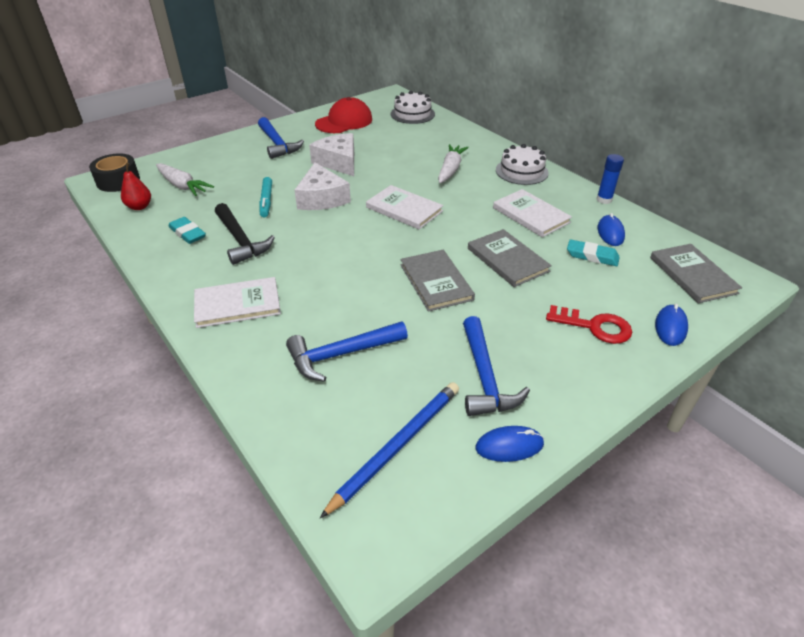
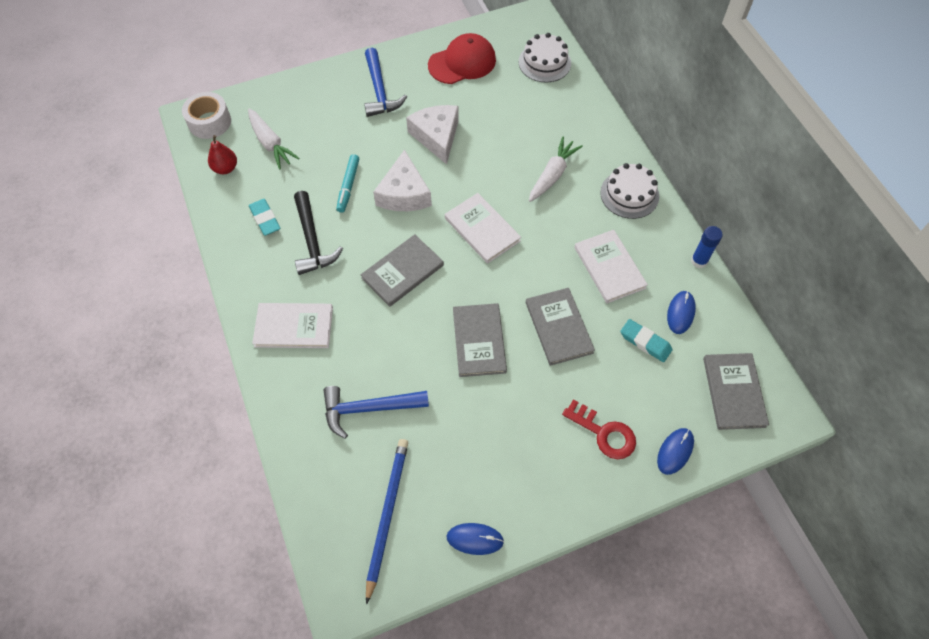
camera: 15 degrees right, 20 degrees up
(118, 181) = (209, 122): black tape -> white tape
(339, 247) = (402, 272): none -> grey book
(397, 446) = (387, 515): blue pencil -> blue pencil turned 45 degrees counterclockwise
(485, 377) = (482, 465): blue hammer -> none

